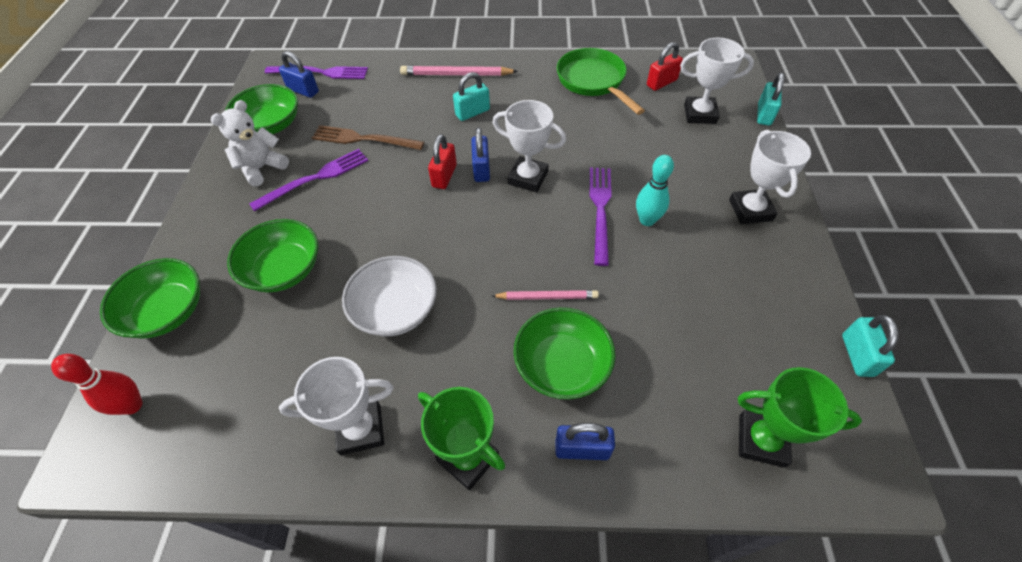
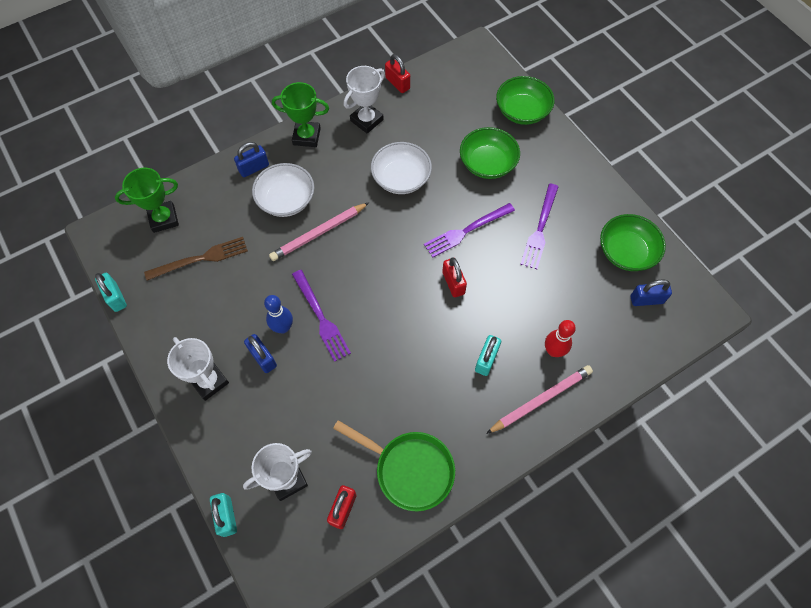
camera: 145 degrees right, 10 degrees up
(132, 405) = (483, 73): red bowling pin -> red bowling pin (553, 351)
(256, 472) = (397, 83): none -> red padlock
(262, 168) = (585, 215): white teddy bear -> none
(321, 72) = (658, 328): purple fork -> purple fork (466, 231)
(363, 139) = (544, 281): brown fork -> brown fork (201, 259)
(481, 169) = (431, 304): blue padlock -> blue padlock (263, 358)
(528, 178) = (391, 316): white trophy -> none
(547, 297) = (318, 233): pink pencil -> pink pencil, size x1.54
(562, 365) = (286, 200): green bowl -> white bowl
(647, 220) = (283, 327): turquoise bowling pin -> blue bowling pin

